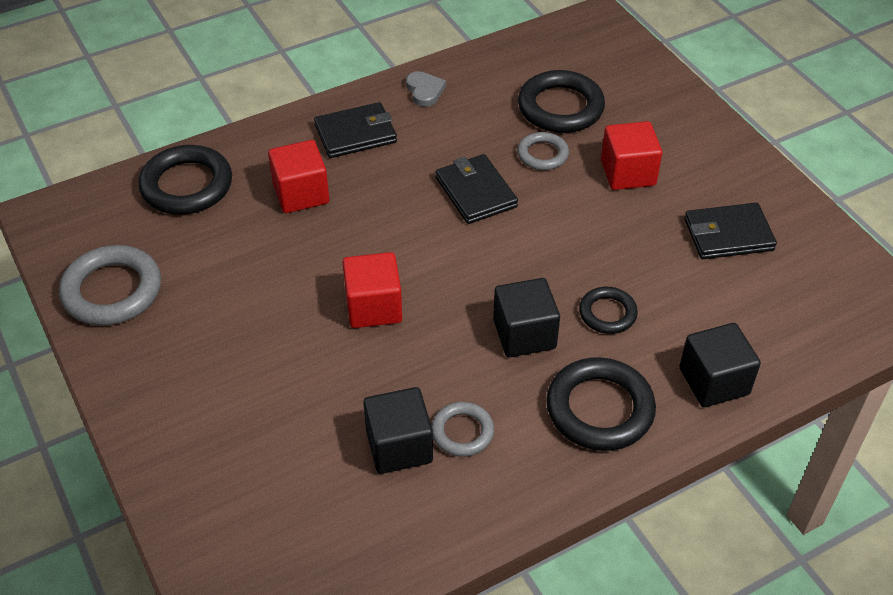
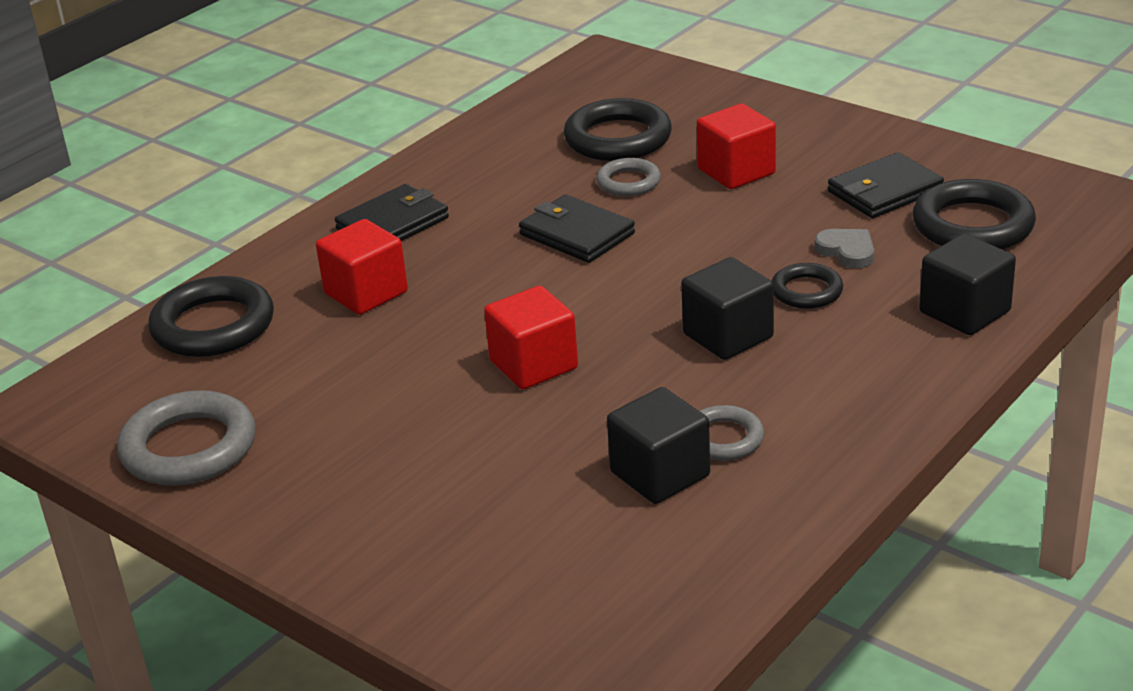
camera: 20 degrees left, 15 degrees down
(424, 91) = (447, 166): grey heart -> grey heart (847, 251)
(599, 409) = (861, 371): black ring -> black ring (972, 225)

